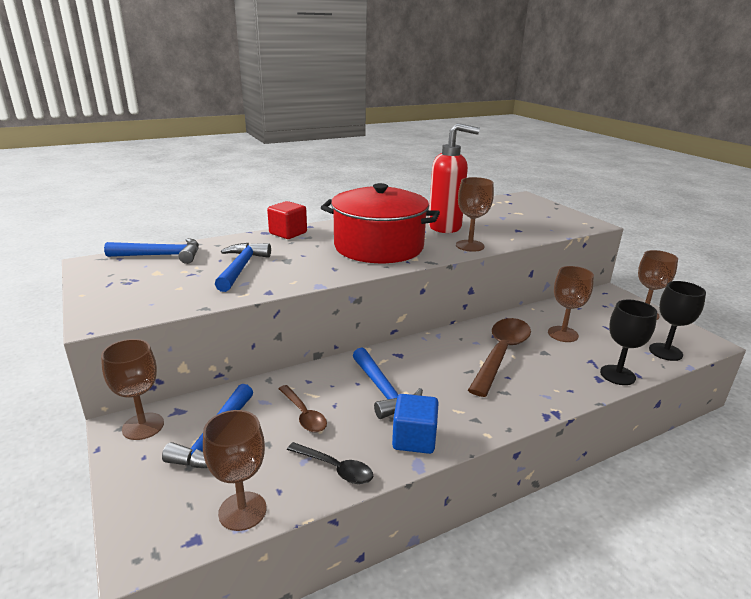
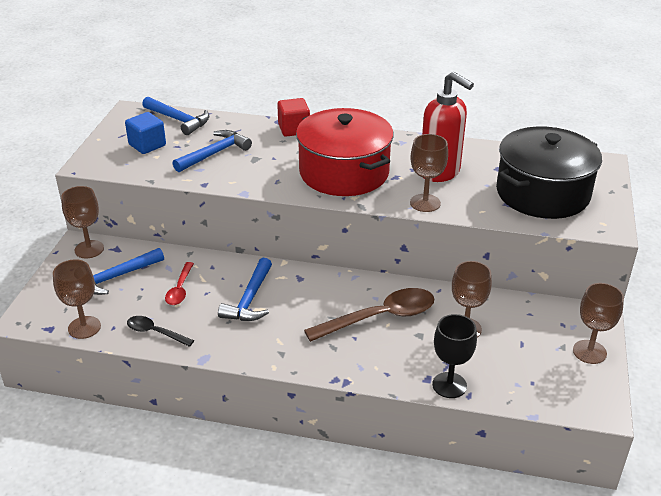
camera: 40 degrees right, 10 degrees up
(303, 414) = (180, 289): brown spoon -> red spoon
(335, 468) = (155, 332): black spoon -> black spoon turned 135 degrees clockwise
(414, 439) = (223, 342): blue cube -> blue cube (147, 145)
(525, 219) = (542, 193): none -> black pot
(665, 352) = (536, 393): black goblet -> none

